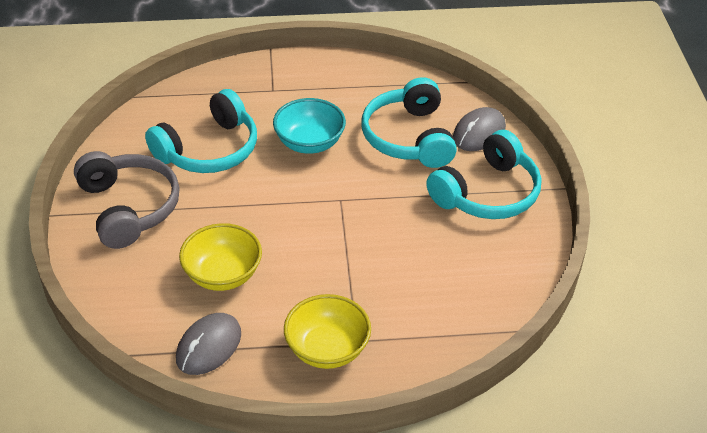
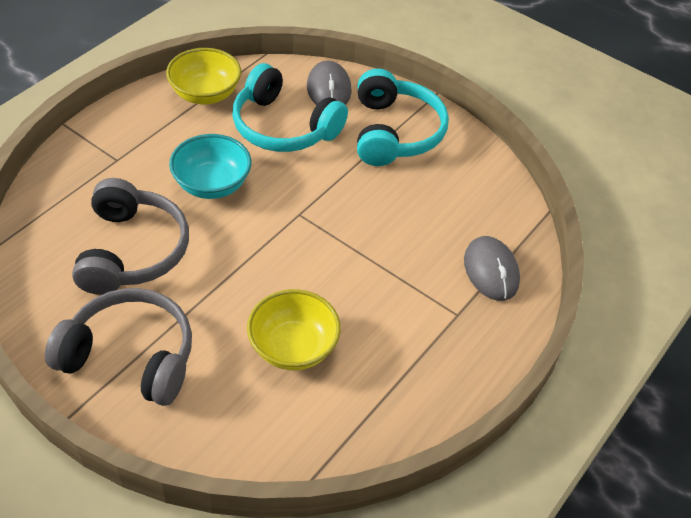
camera: 50 degrees left, 5 degrees up
(208, 346) = (363, 414): grey mouse -> grey mouse (491, 271)
(209, 150) = (132, 251): turquoise headphones -> grey headphones
(327, 349) = (448, 338): yellow bowl -> yellow bowl (205, 94)

